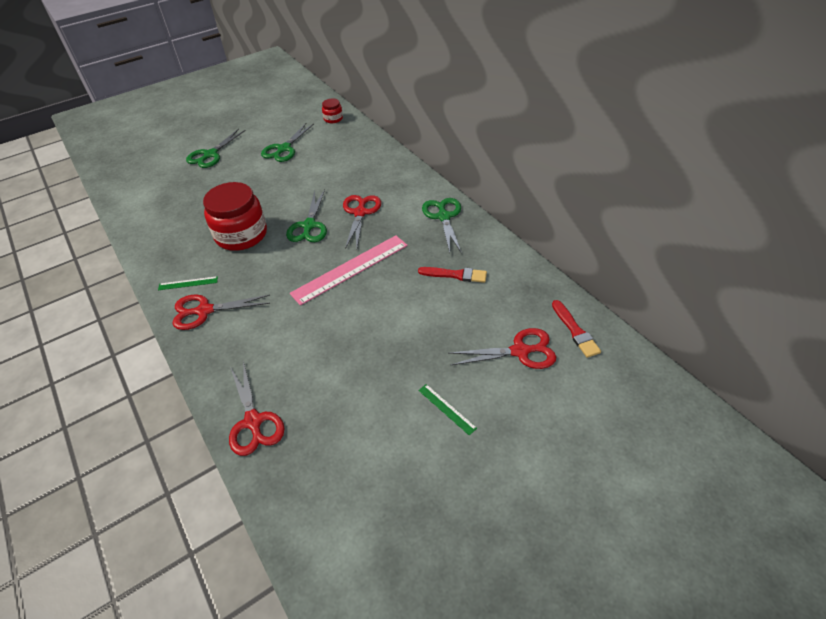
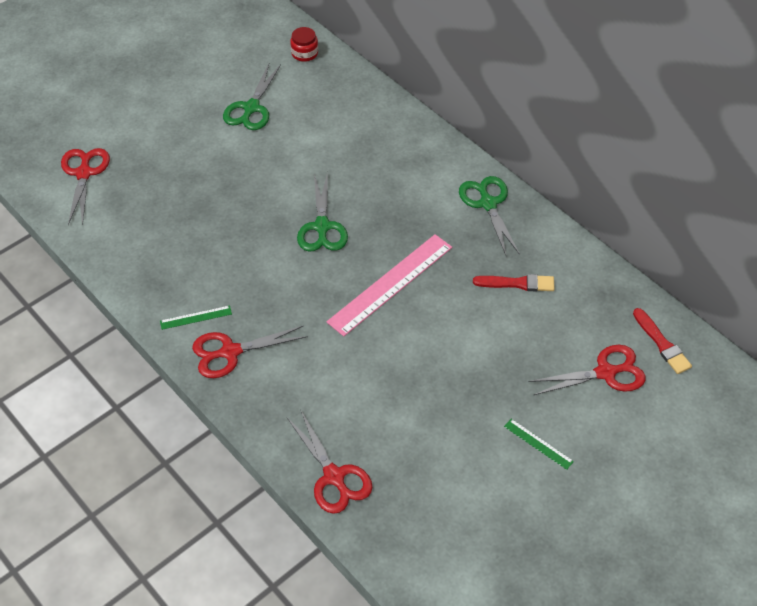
camera: 10 degrees left, 5 degrees up
(210, 155) = (151, 123): green scissors -> none
(241, 235) = (239, 245): red jar -> none
(360, 213) = (382, 204): red scissors -> red scissors (84, 173)

